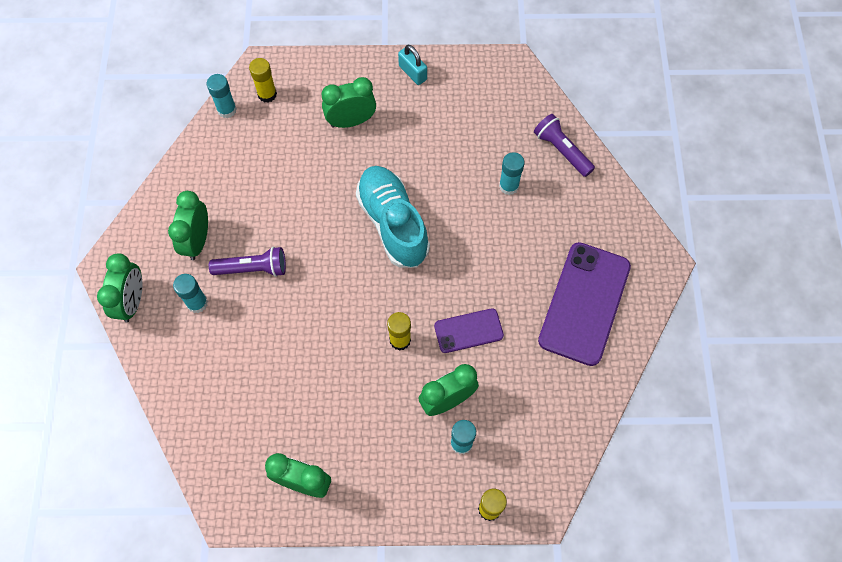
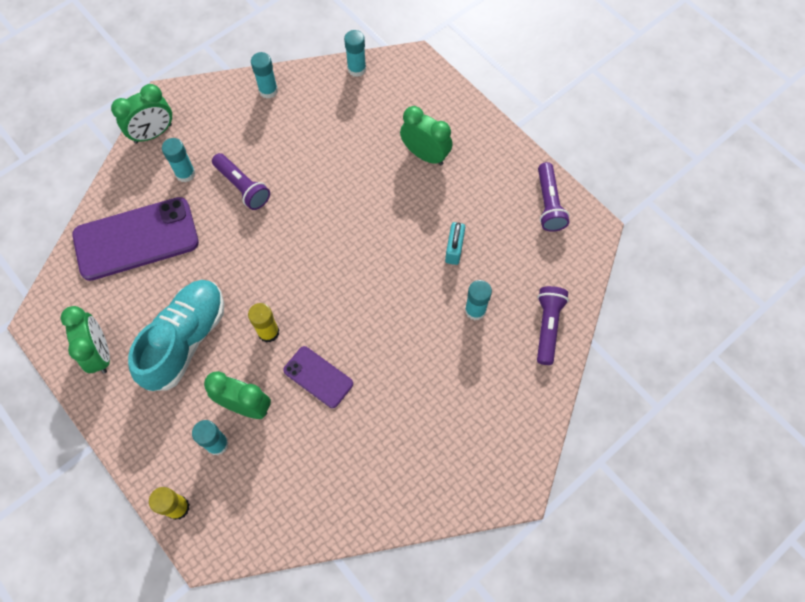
camera: 50 degrees right, 0 degrees up
(181, 186) = (268, 90): none -> turquoise glue stick
(197, 241) = (234, 135): green clock -> none
(267, 94) = (394, 83): yellow glue stick -> none
(393, 224) = (363, 251): turquoise shoe -> turquoise shoe (185, 340)
(412, 73) = (510, 163): turquoise padlock -> turquoise padlock (454, 249)
(468, 75) = (548, 204): none -> purple flashlight
(584, 303) = (420, 450): purple phone -> purple phone (136, 239)

